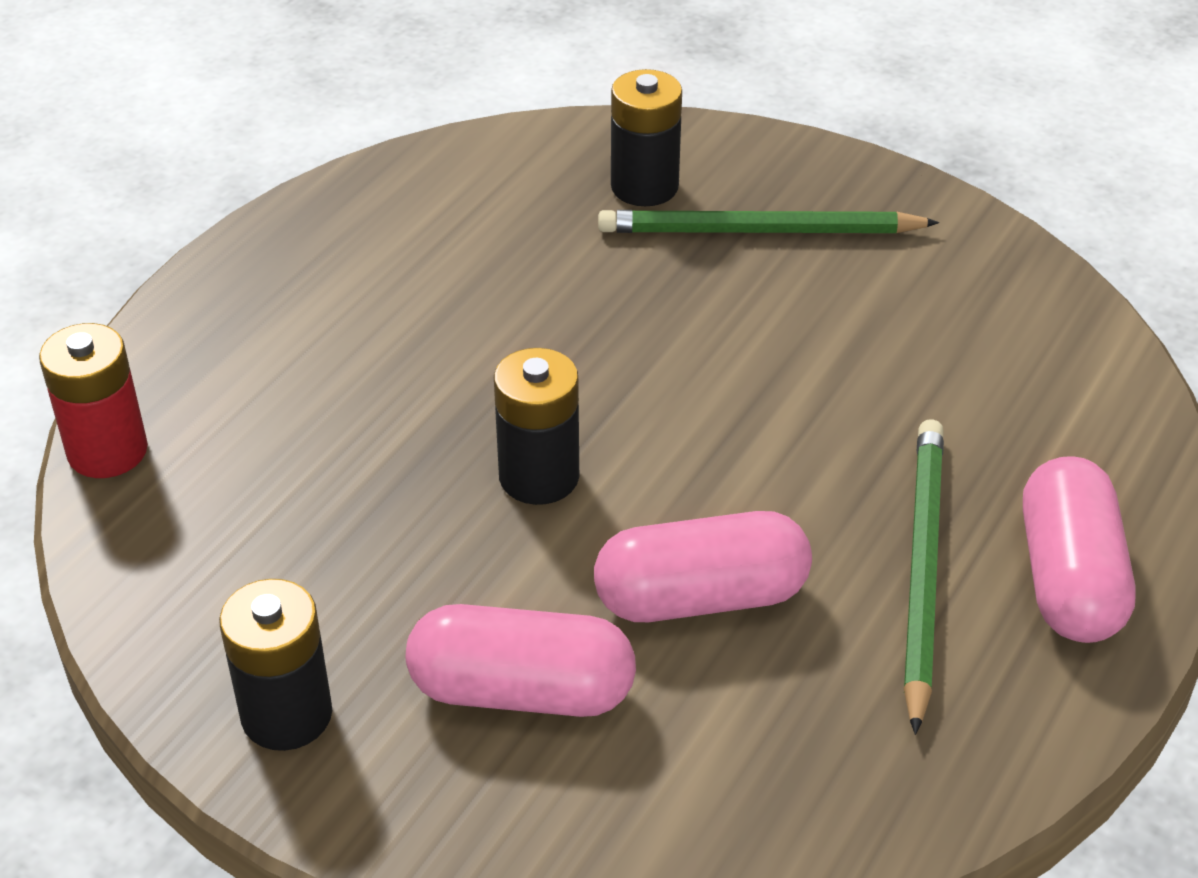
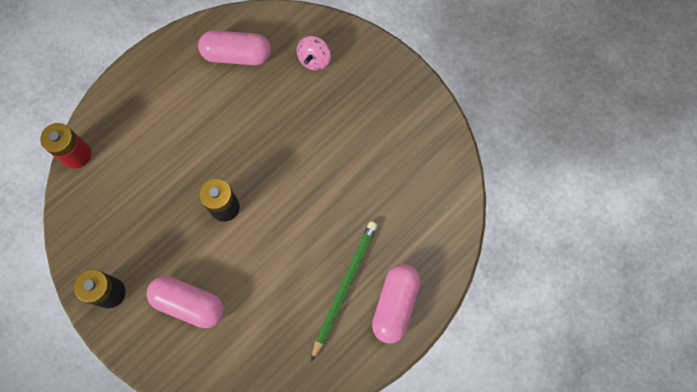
camera: 15 degrees right, 30 degrees up
(644, 186) = (314, 60): black battery -> pink spinning top
(701, 597) = (263, 279): pink capsule -> pink capsule (237, 55)
(760, 231) = (351, 97): green pencil -> none

